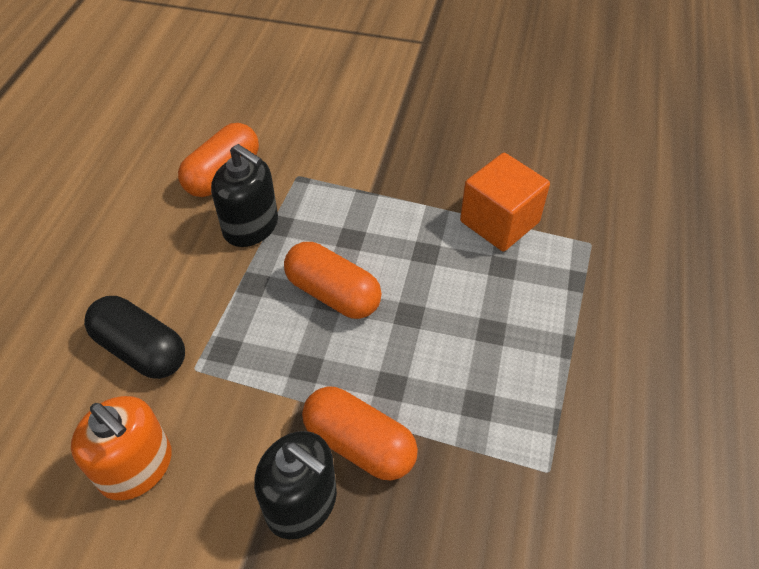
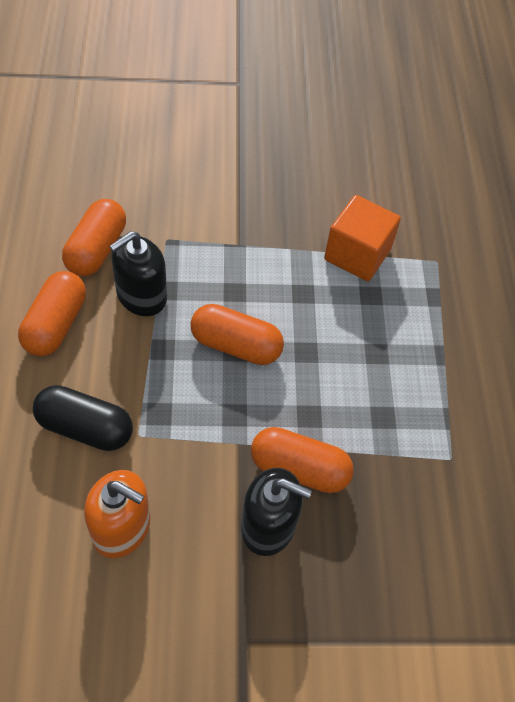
camera: 20 degrees left, 5 degrees up
(153, 240) = (56, 324): none -> orange capsule
(251, 226) = (141, 296): black soap dispenser -> black soap dispenser turned 120 degrees clockwise

